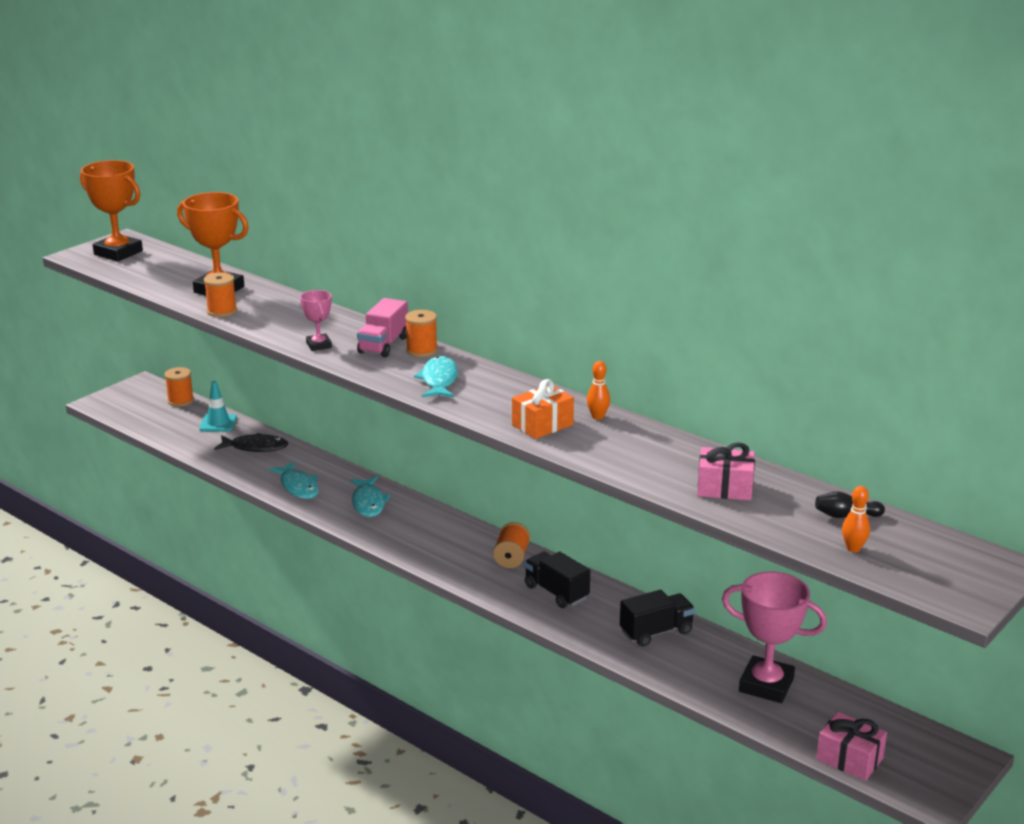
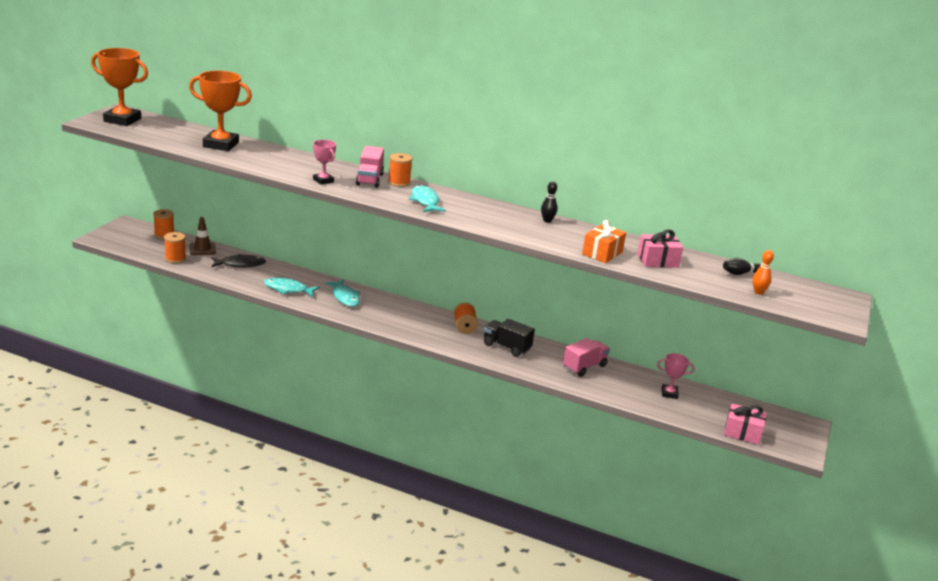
camera: 20 degrees left, 0 degrees up
(218, 423) = (202, 249): turquoise traffic cone -> brown traffic cone
(222, 311) = (234, 159): orange spool -> orange spool (175, 258)
(298, 487) = (288, 289): turquoise fish -> turquoise fish turned 150 degrees clockwise
(542, 425) = (515, 227): orange gift -> orange gift (602, 253)
(597, 416) = (547, 221): orange bowling pin -> black bowling pin
(656, 632) = (584, 367): black truck -> pink truck
(766, 685) = (669, 393): pink trophy -> pink trophy, size x0.53

